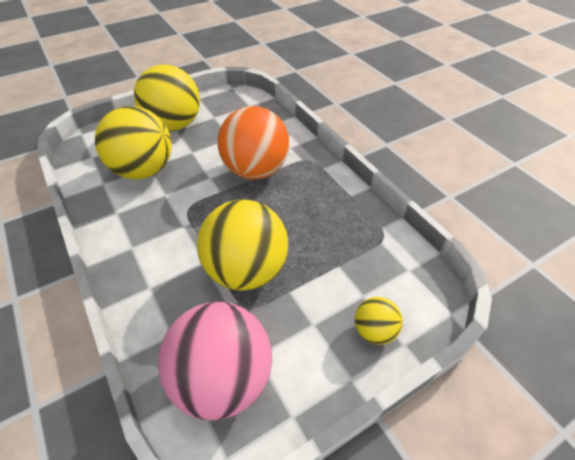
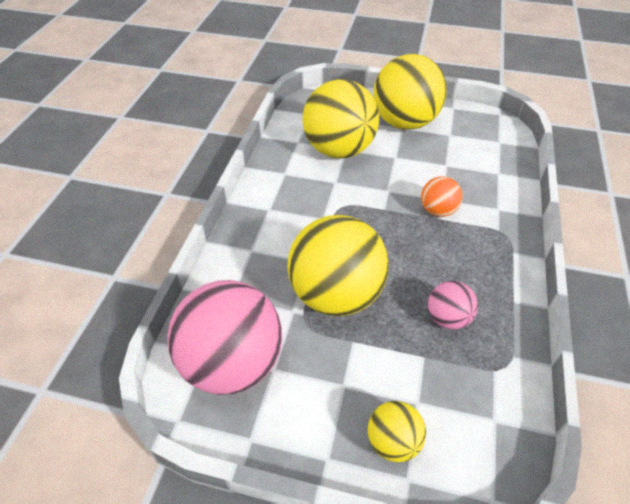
camera: 45 degrees right, 0 degrees up
(255, 170) = (437, 211): orange ball -> orange ball, size x0.48
(328, 232) = (447, 318): none -> pink ball

